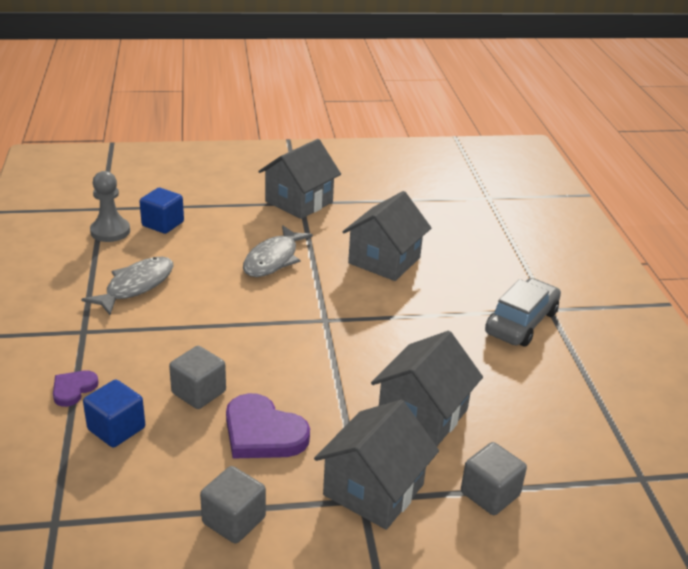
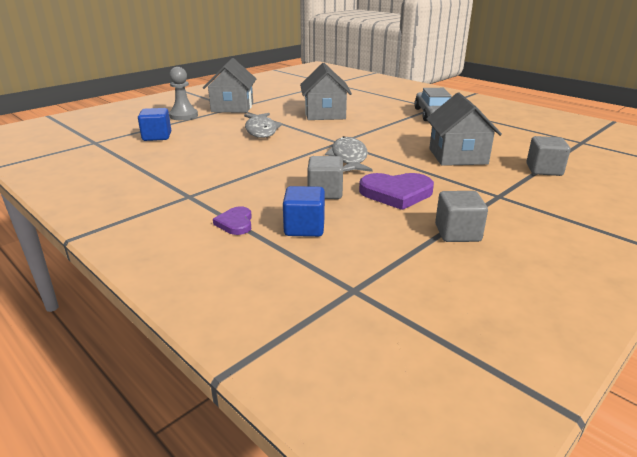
camera: 35 degrees left, 5 degrees down
(110, 231) = (121, 149): grey pawn -> grey pawn (183, 116)
(136, 286) = (189, 165): grey fish -> grey fish (349, 158)
(373, 490) = (496, 190): grey house -> none

